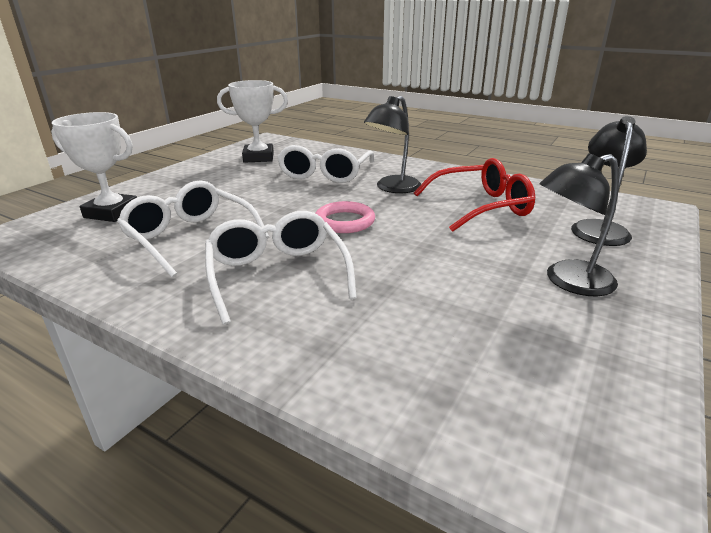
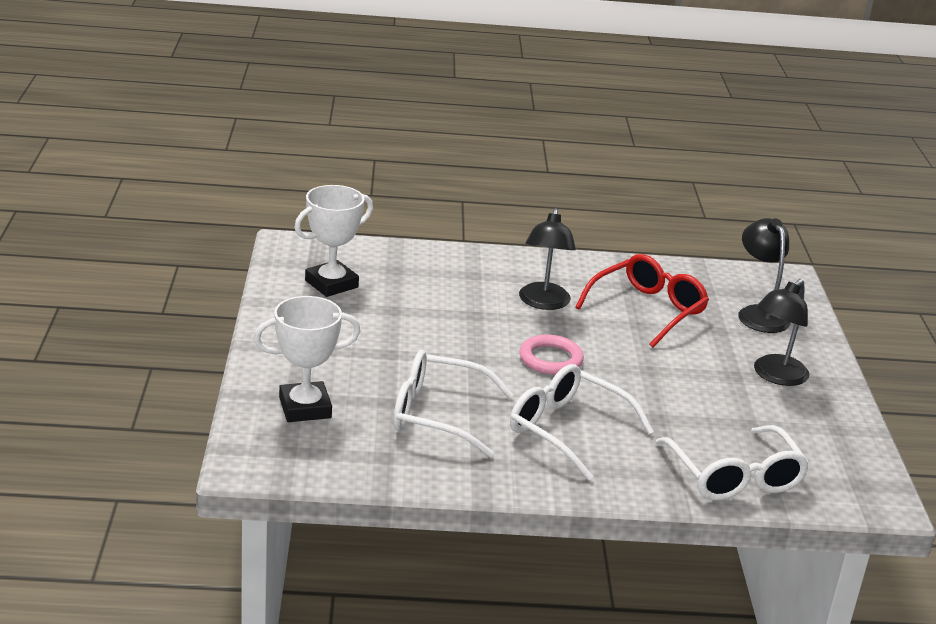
camera: 35 degrees left, 0 degrees up
(325, 173) = (447, 295): white glasses -> white glasses (734, 476)

